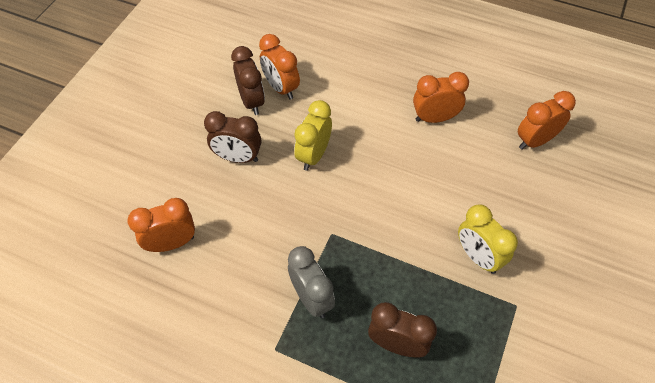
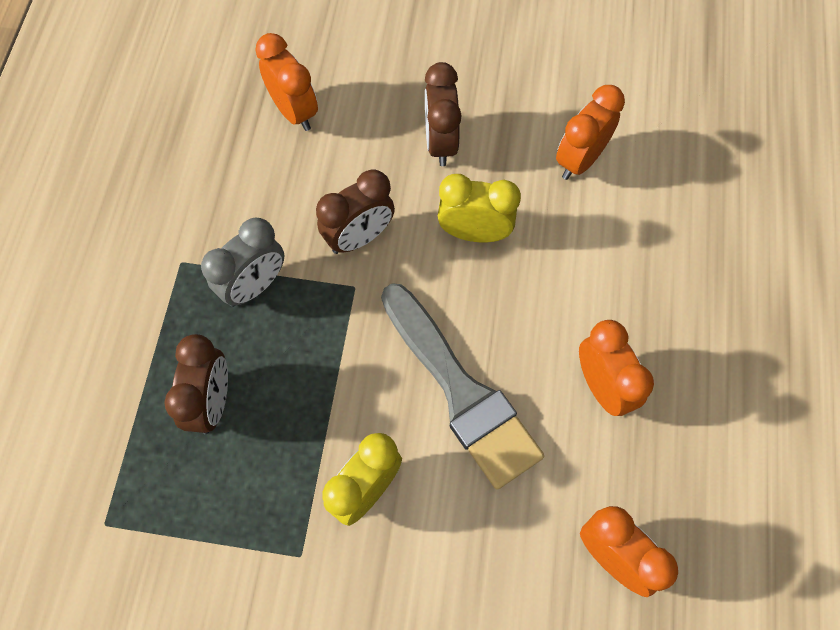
camera: 75 degrees right, 10 degrees up
(251, 101) = (541, 131): brown clock -> brown clock (359, 237)
(422, 189) = (461, 391): none -> grey brush

